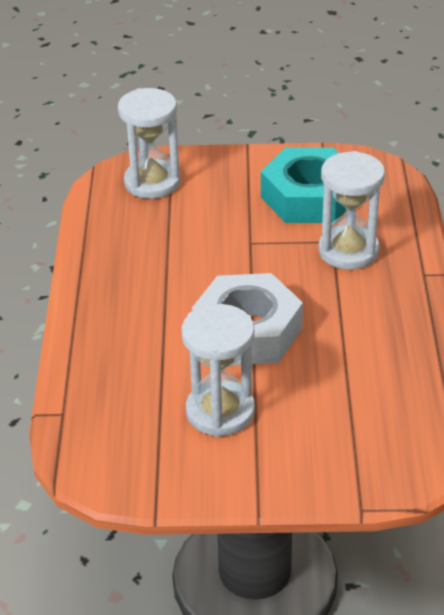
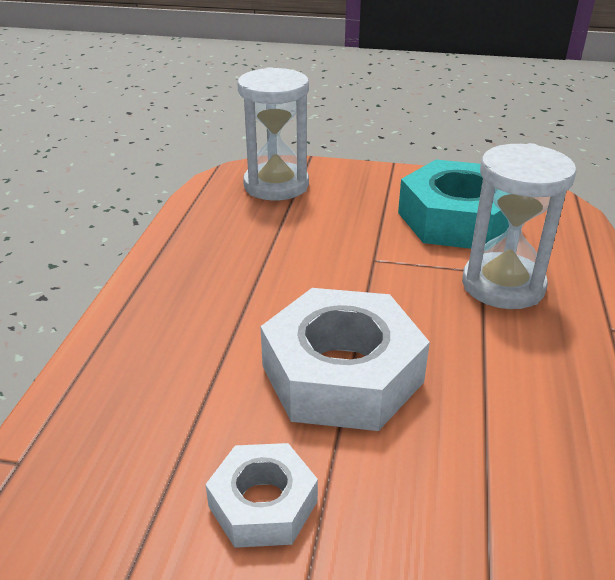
camera: 10 degrees right, 5 degrees down
(220, 412) = (263, 504): white hourglass -> white nut

